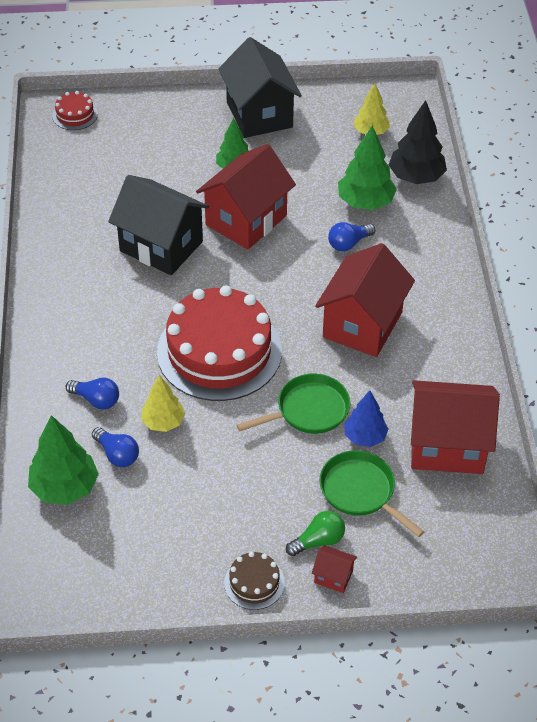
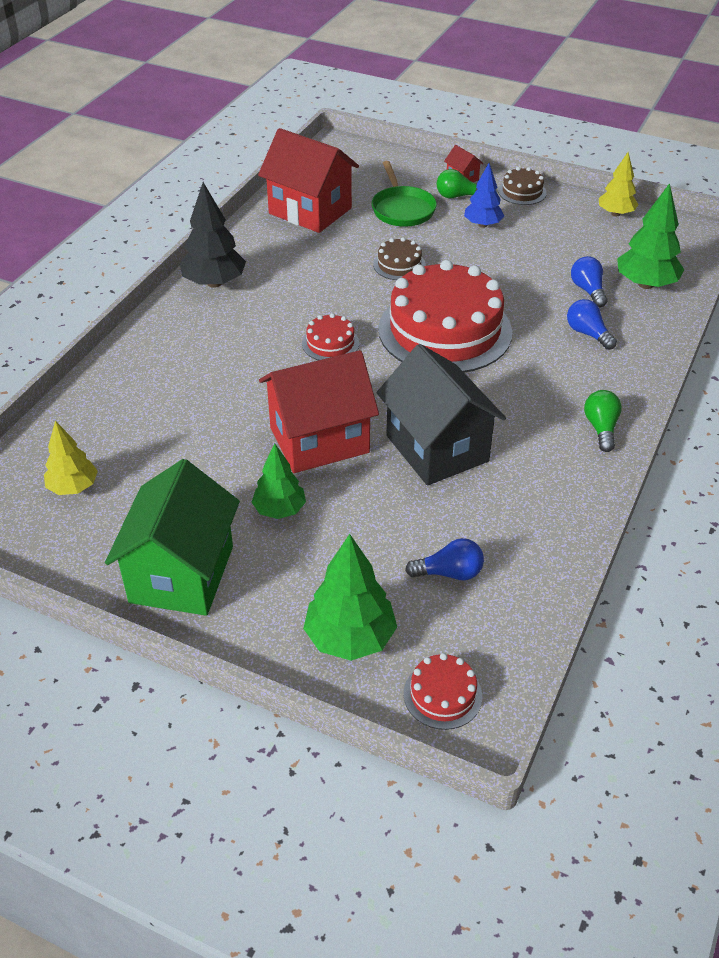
camera: 150 degrees left, 5 degrees down
(50, 309) = (601, 428): none -> green light bulb
(163, 422) = (533, 298): yellow tree -> yellow tree (615, 214)
(259, 114) = (182, 574): black house -> green house
(301, 300) = (330, 343): none -> red cake
(308, 410) = (399, 265): green pan -> brown cake
(348, 243) = (234, 375): blue light bulb -> blue light bulb (449, 573)
(362, 325) = (293, 304): red house -> none
(365, 202) = (172, 408): green tree -> green tree (350, 638)
(365, 437) = (368, 235): blue tree -> blue tree (482, 225)
(416, 177) = (88, 413): black tree -> black tree (214, 283)

